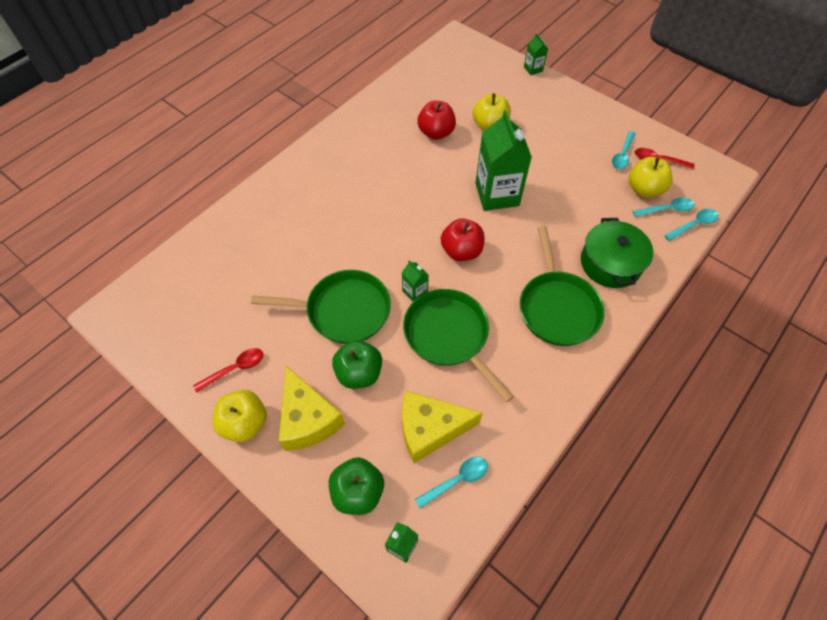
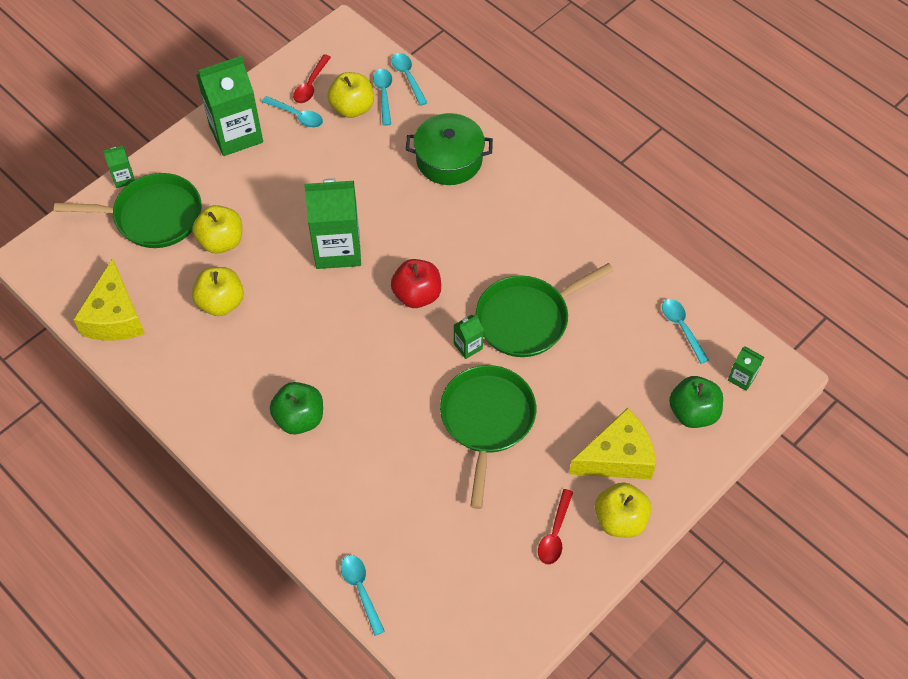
camera: 85 degrees left, 0 degrees up
(200, 238) = (361, 590): none -> turquoise spoon
(235, 369) = (555, 533): red spoon -> red spoon turned 135 degrees counterclockwise
(359, 373) = (566, 407): green apple -> green apple (299, 418)
(430, 429) = (631, 345): yellow cheese -> yellow cheese (115, 317)
(436, 133) = (221, 302): red apple -> yellow apple
(557, 307) = (500, 216): green pan -> green pan (153, 216)
(591, 122) = (236, 134): none -> green carton

